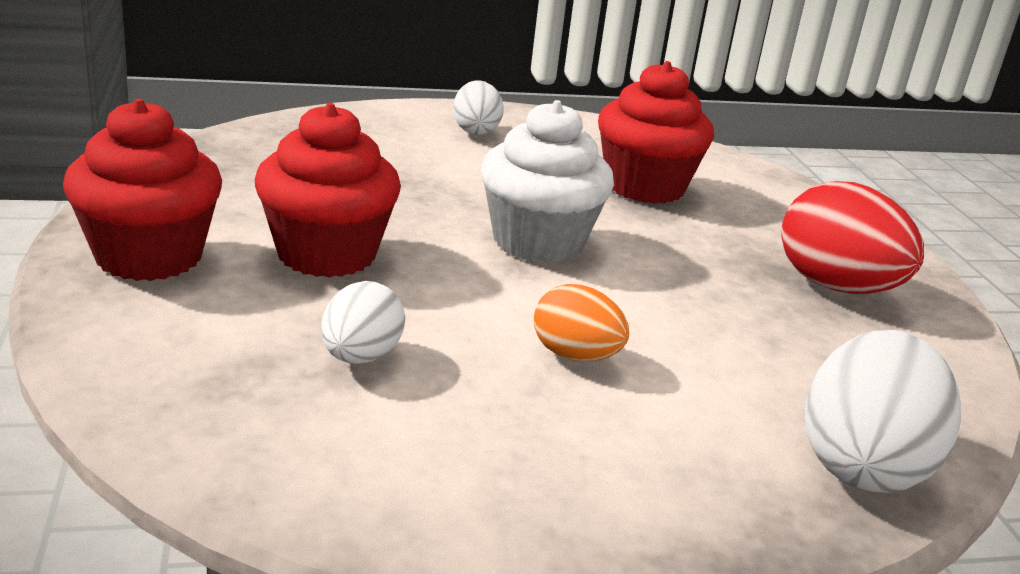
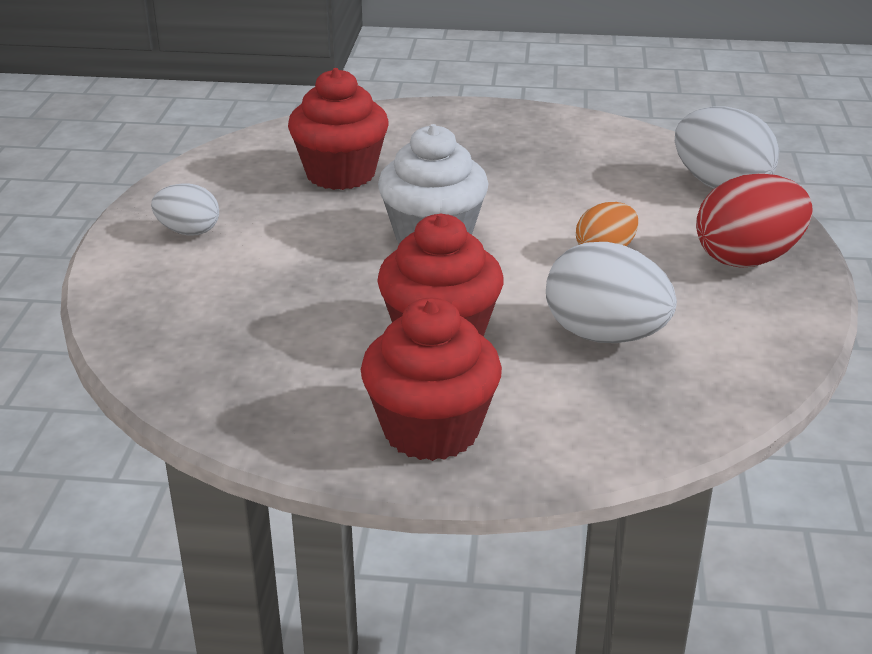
camera: 70 degrees left, 5 degrees up
(360, 357) = (605, 335): white egg -> white egg, size x1.69
(836, 287) = (519, 140): red egg -> red egg (747, 259)

